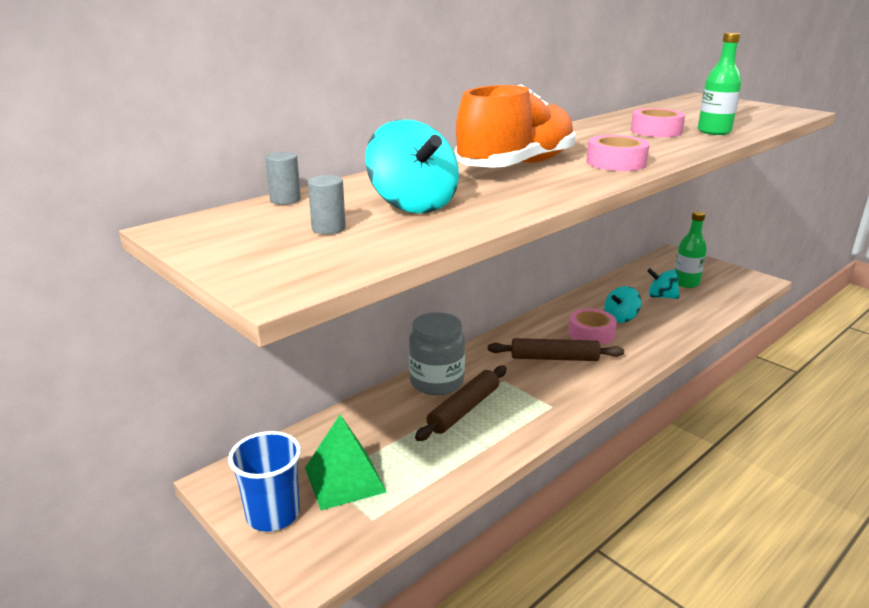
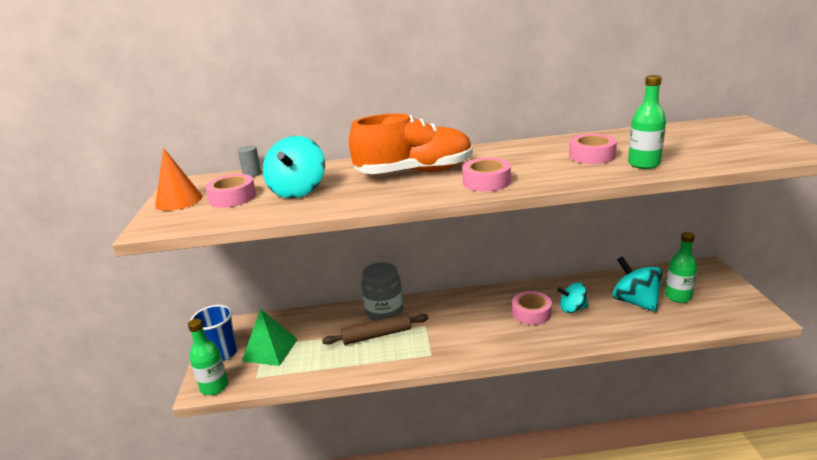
camera: 40 degrees right, 0 degrees up
(237, 248) = (179, 200): none -> orange cone
(325, 559) = (214, 387): none -> green bottle
(328, 228) = (232, 197): grey cylinder -> pink tape
(554, 358) = (478, 322): brown rolling pin -> none
(661, 297) = (635, 302): turquoise spinning top -> turquoise spinning top, size x1.59

